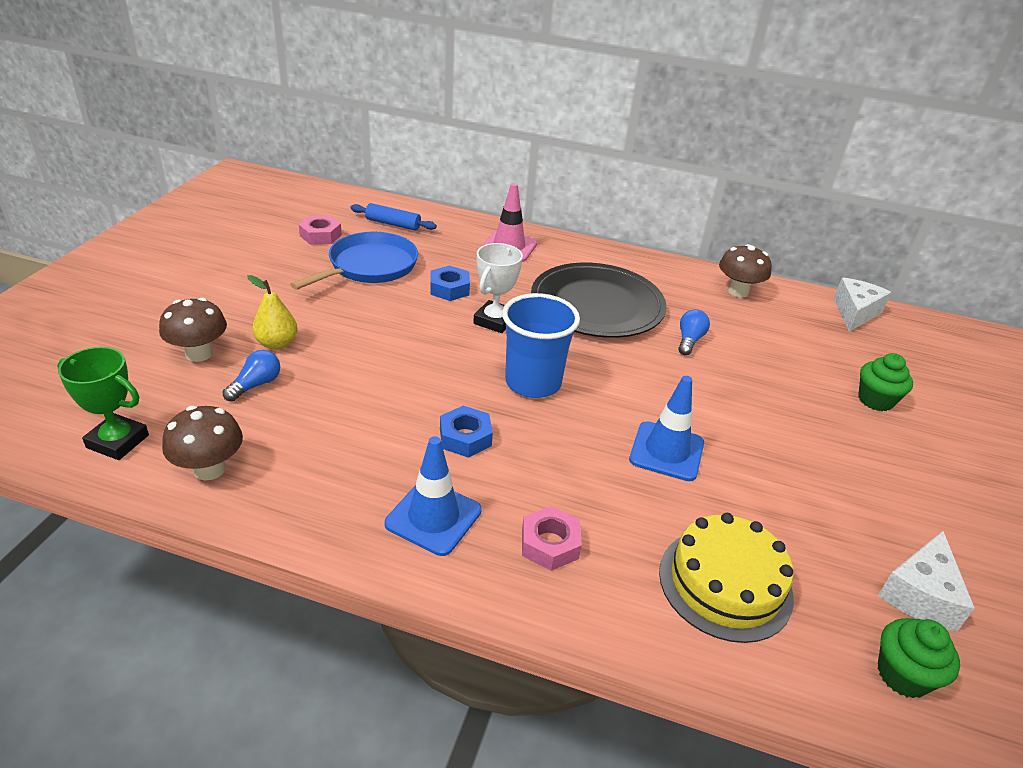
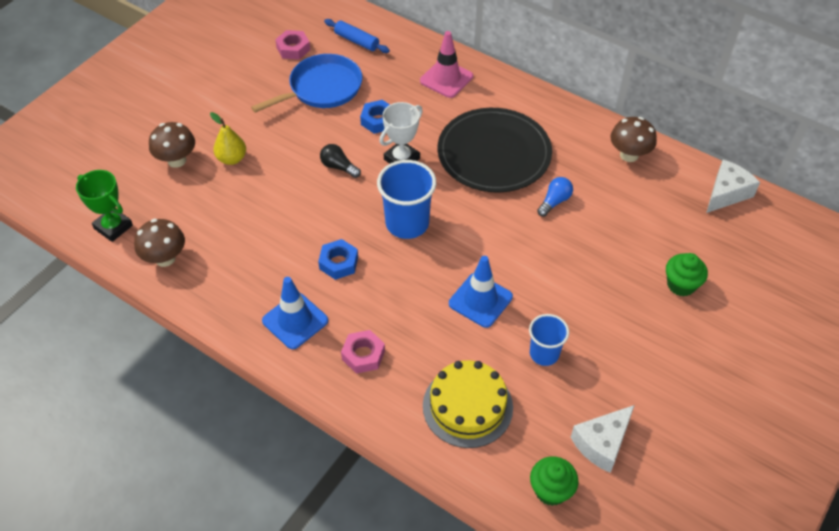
camera: 20 degrees right, 15 degrees up
(256, 385) = (209, 194): blue light bulb -> none
(421, 337) = (338, 167): none -> black light bulb
(779, 498) = (544, 354): none -> blue cup

